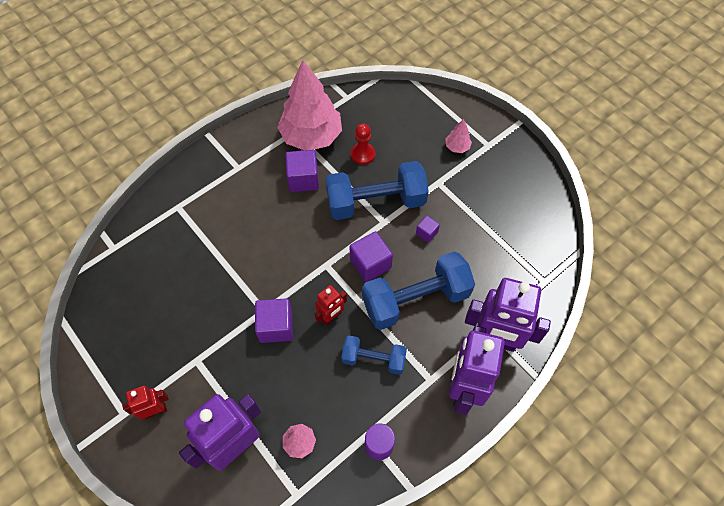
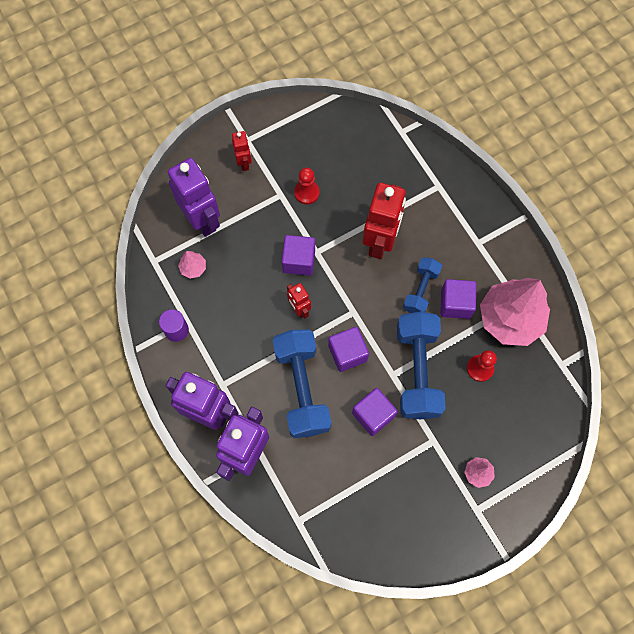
camera: 100 degrees right, 10 degrees up
(192, 332) = (306, 193): none -> red pawn
(245, 251) = (380, 242): none -> red robot
(373, 359) = (251, 339): blue dumbbell -> blue dumbbell (421, 290)
(426, 233) = (373, 415): purple cube -> purple cube, size x1.84

